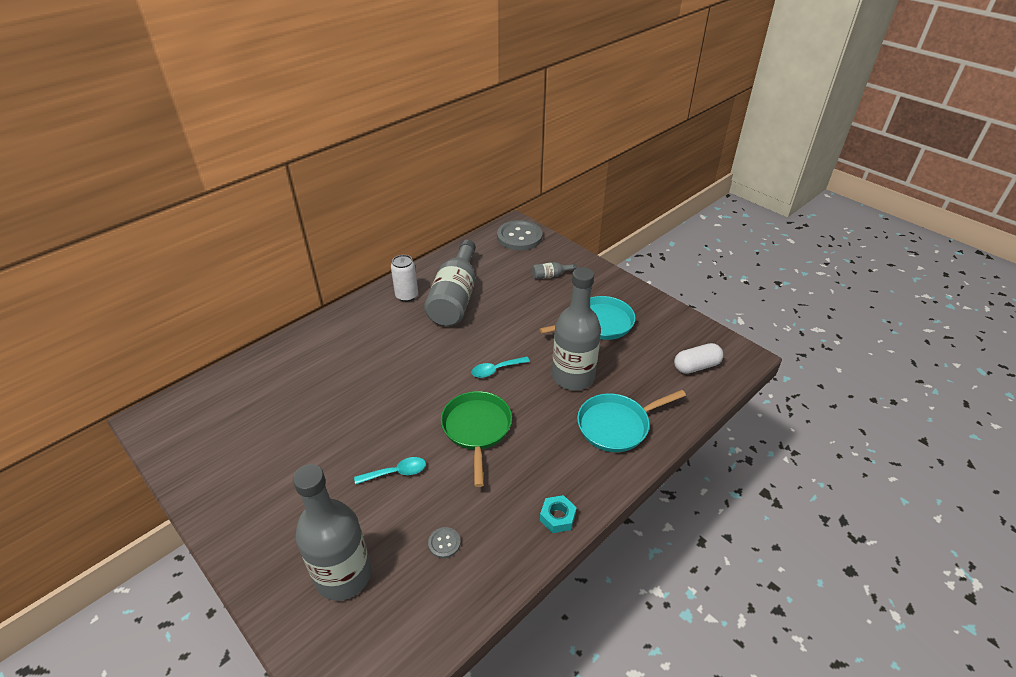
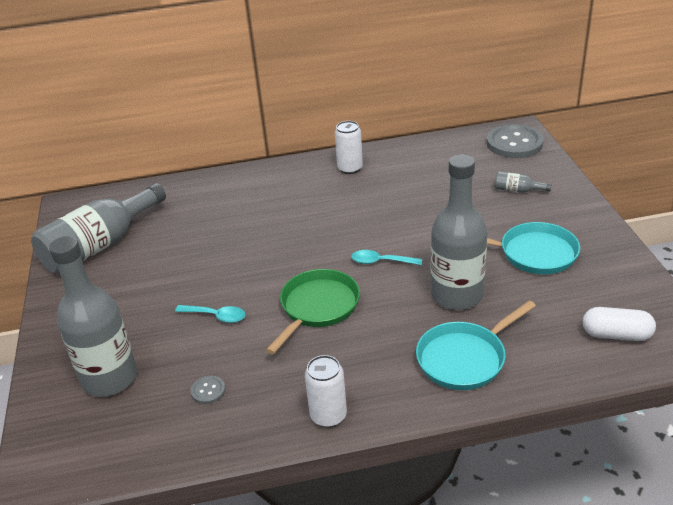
camera: 35 degrees right, 5 degrees down
(455, 298) = (395, 183): grey bottle -> grey bottle (100, 245)
(557, 517) = (328, 415): turquoise nut -> white can
(617, 425) = (465, 358): turquoise pan -> turquoise pan turned 45 degrees counterclockwise

